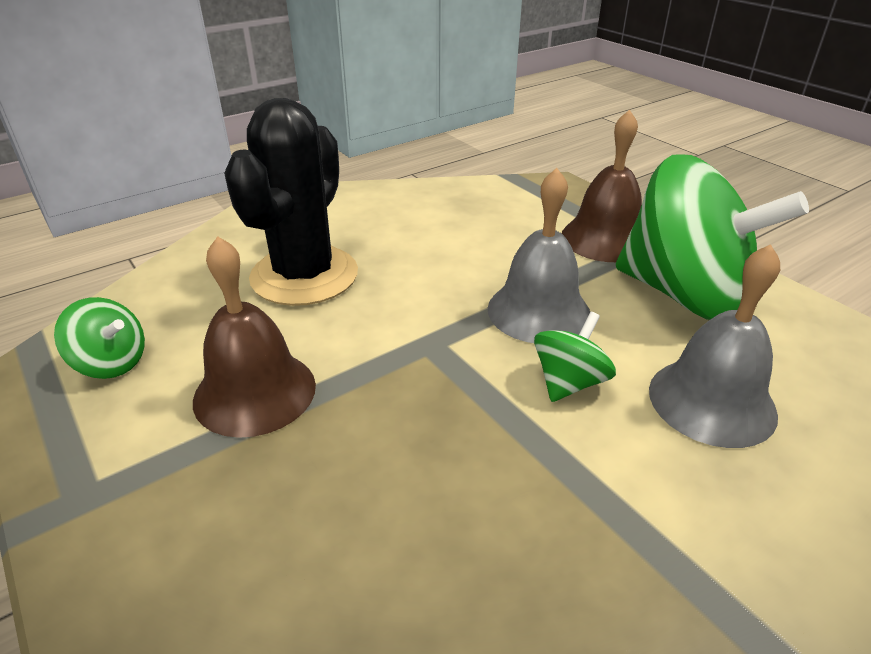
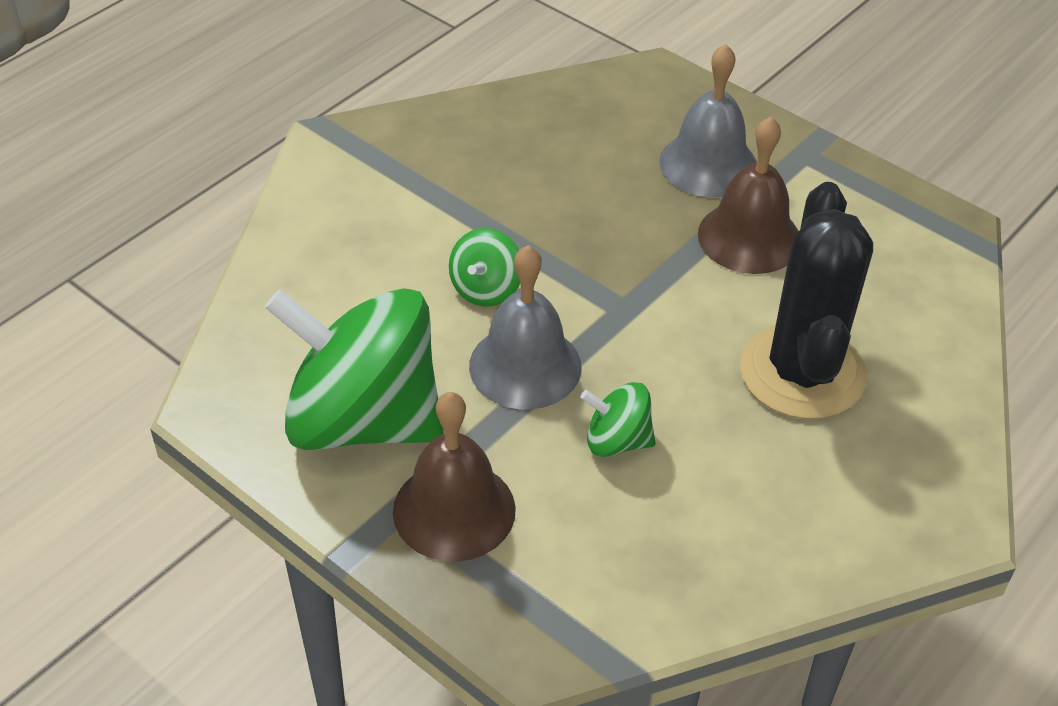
camera: 165 degrees right, 10 degrees up
(111, 363) = (893, 241): green spinning top -> green spinning top (617, 441)
(711, 401) = (361, 291): grey bell -> grey bell (708, 164)

